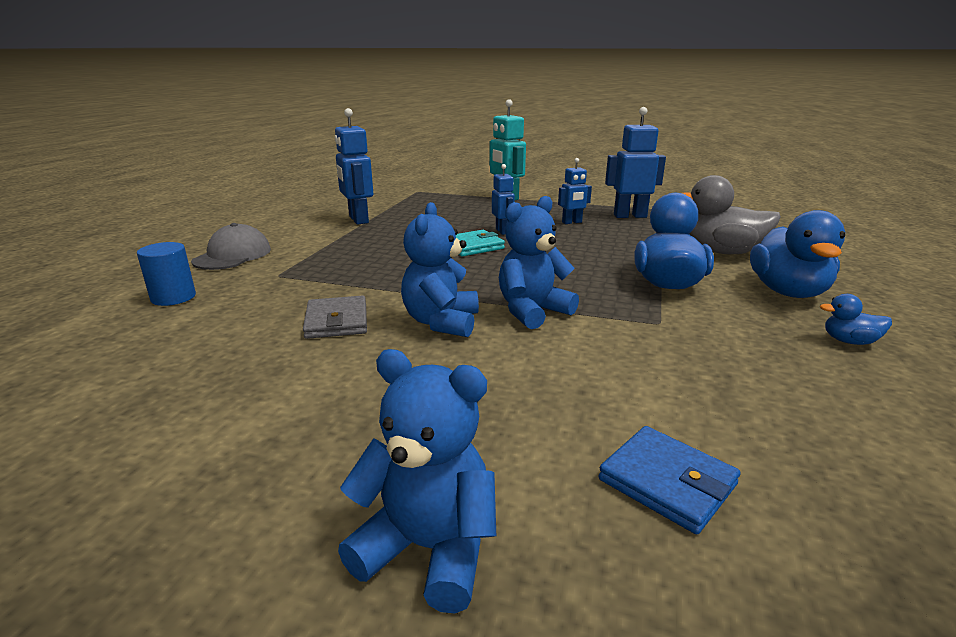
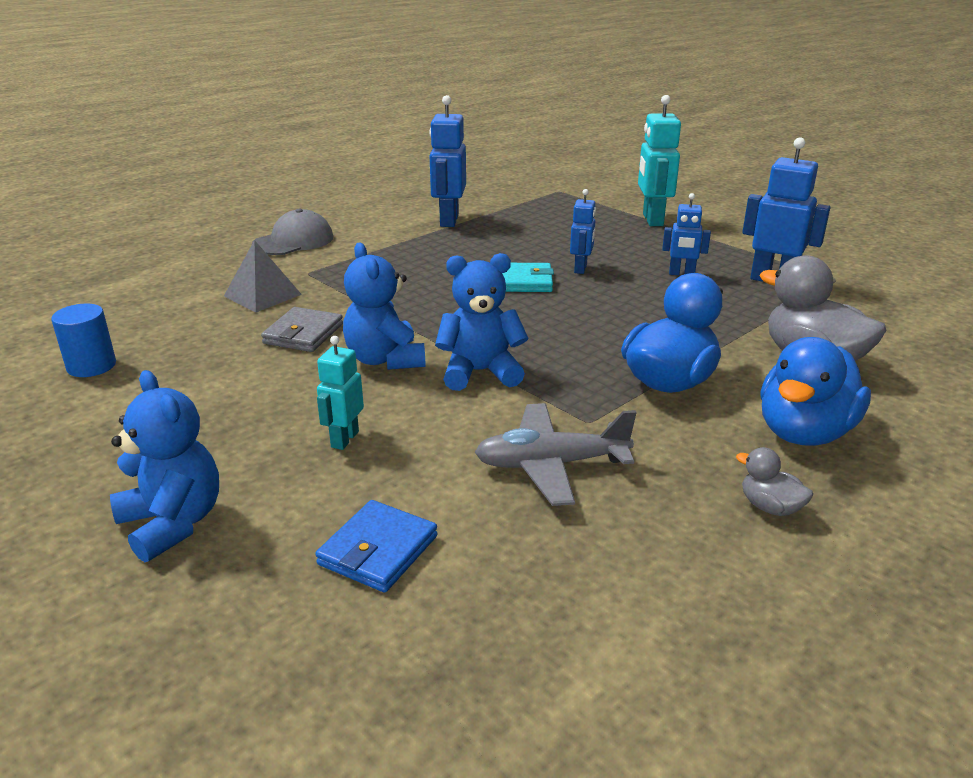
camera: 30 degrees right, 5 degrees up
(173, 297) = (210, 276): blue cylinder -> blue cylinder (91, 366)
(253, 301) = (262, 295): none -> grey pyramid
(441, 322) = (385, 359): blue teddy bear -> blue teddy bear turned 60 degrees counterclockwise
(496, 395) = (344, 439): none -> turquoise robot
(667, 482) = (378, 550): blue wallet -> blue wallet turned 45 degrees clockwise
(683, 360) = (551, 465): none -> grey plane
(849, 341) = (770, 507): blue duck -> grey duck

